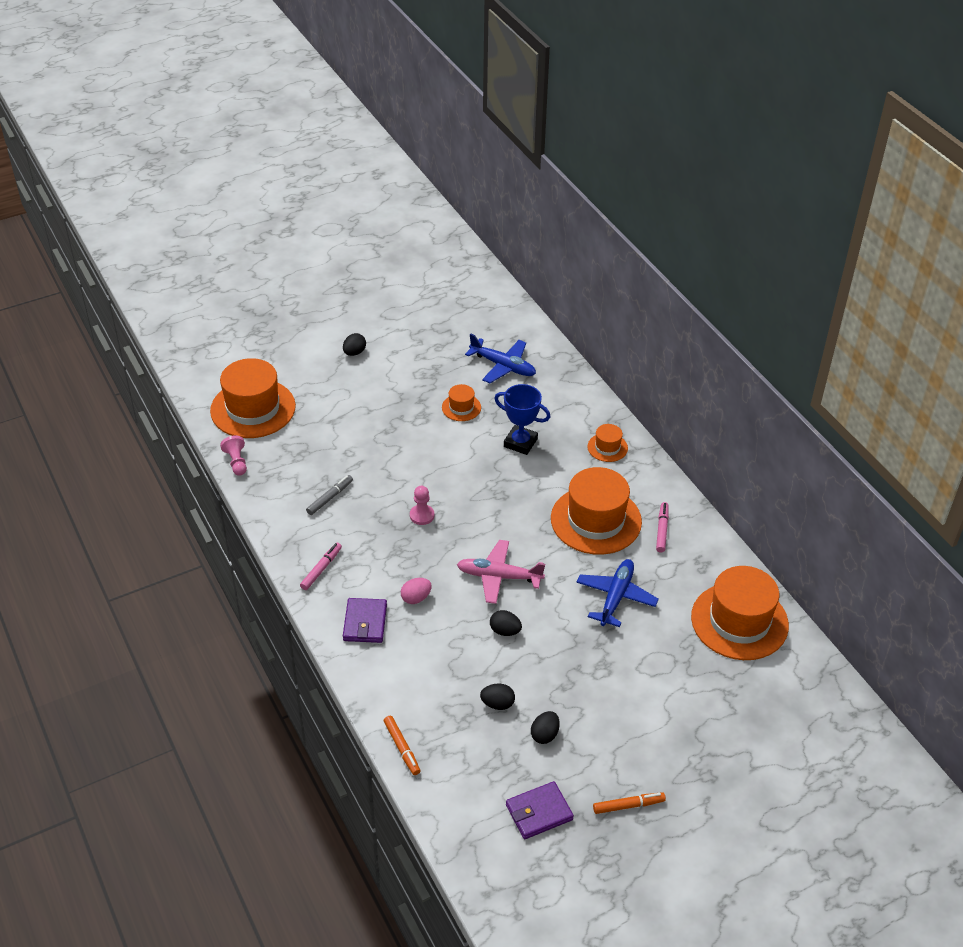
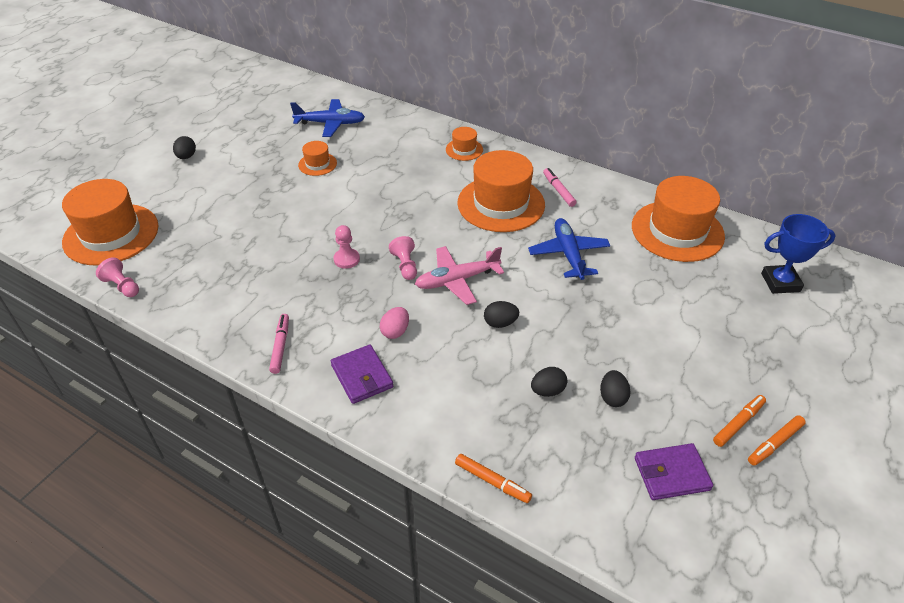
camera: 30 degrees left, 0 degrees up
(330, 498) = (244, 280): grey marker -> none
(466, 543) = (405, 265): none -> pink pawn
(520, 443) = (390, 171): blue trophy -> blue trophy (780, 282)
(539, 812) = (671, 474): purple wallet -> purple wallet turned 45 degrees clockwise
(643, 835) = (774, 443): none -> orange marker

